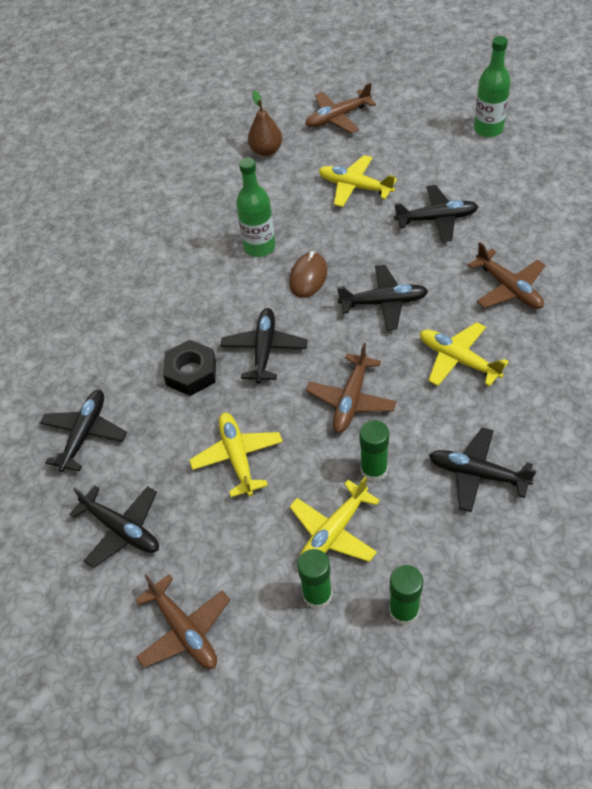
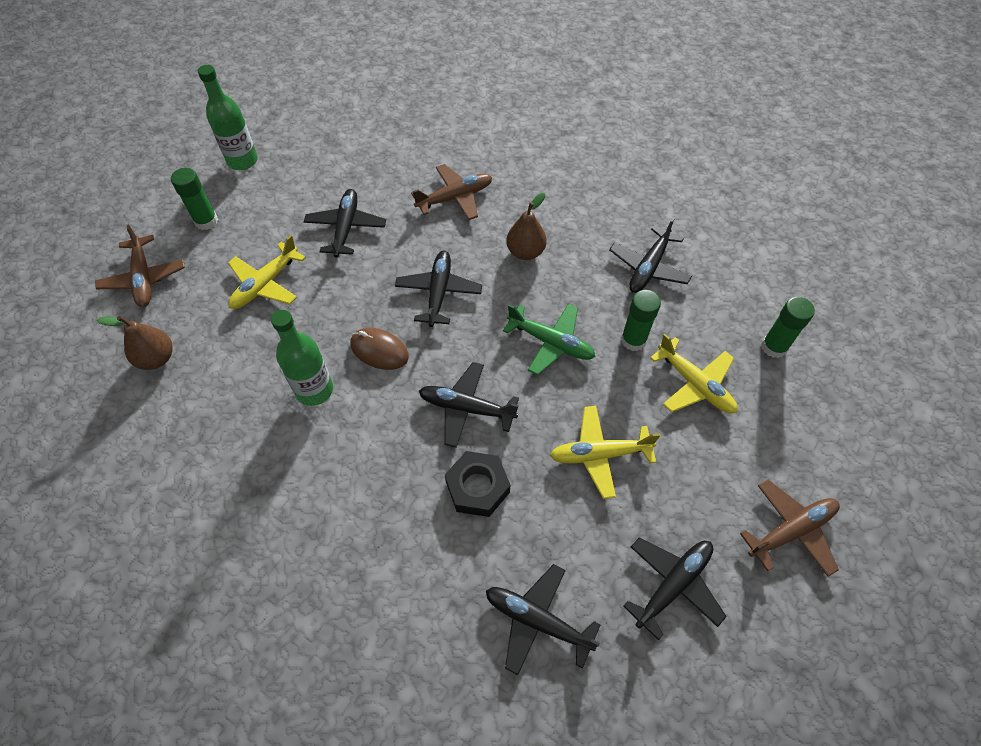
camera: 85 degrees left, 5 degrees up
(317, 595) = (757, 409): green glue stick -> green glue stick (206, 221)
(351, 400) = (551, 343): brown plane -> green plane
(458, 359) = (525, 252): yellow plane -> brown pear

